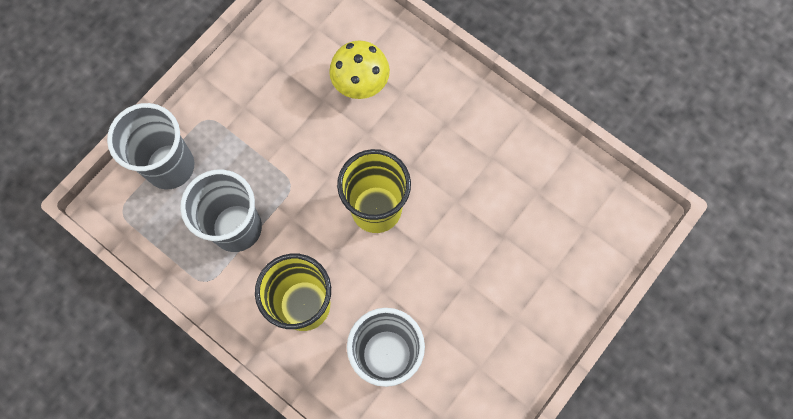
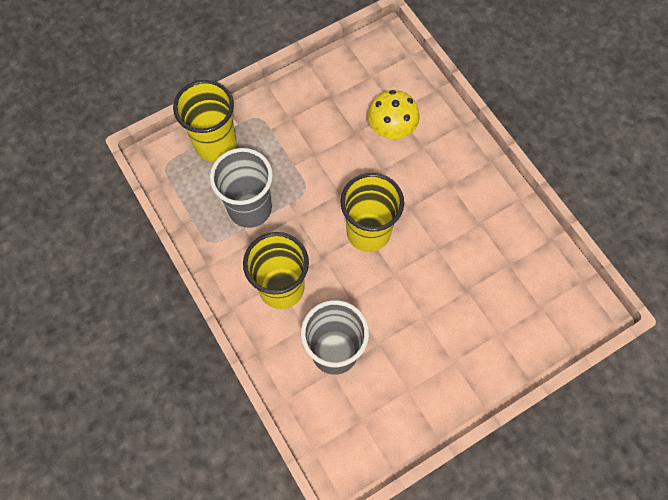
camera: 20 degrees right, 5 degrees down
(170, 166) = (215, 144): grey cup -> yellow cup

